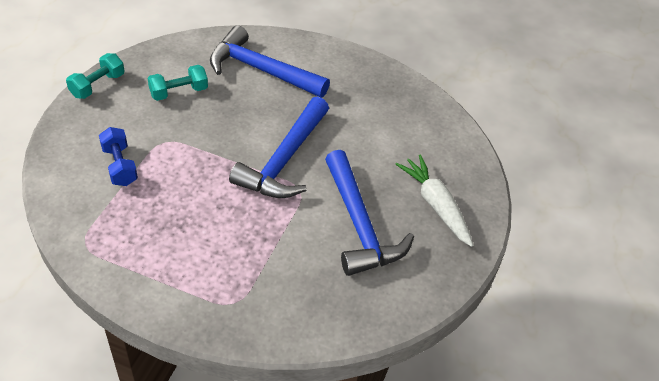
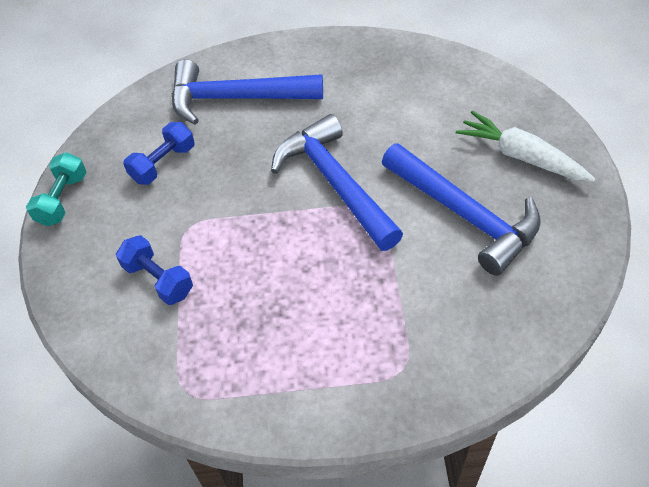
camera: 20 degrees left, 5 degrees up
(179, 92) = (163, 164): turquoise dumbbell -> blue dumbbell
(284, 160) = (335, 184): blue hammer -> blue hammer turned 150 degrees clockwise

